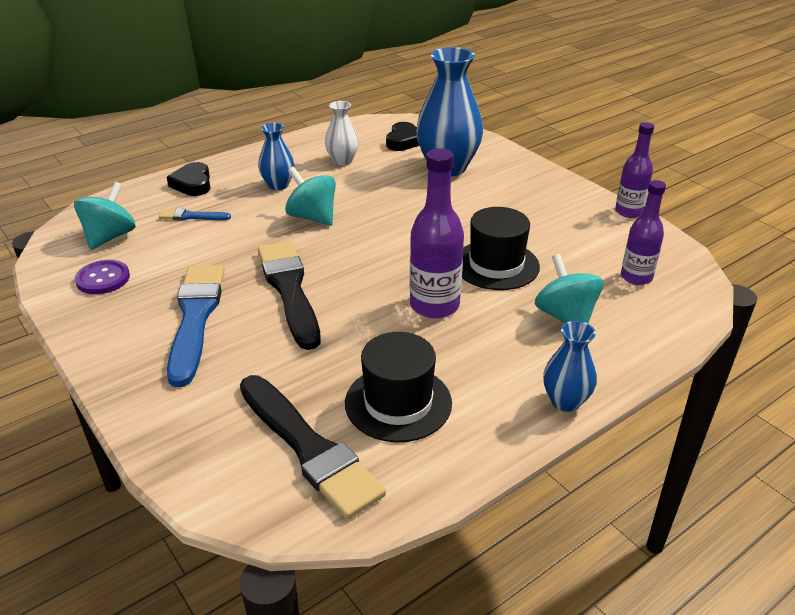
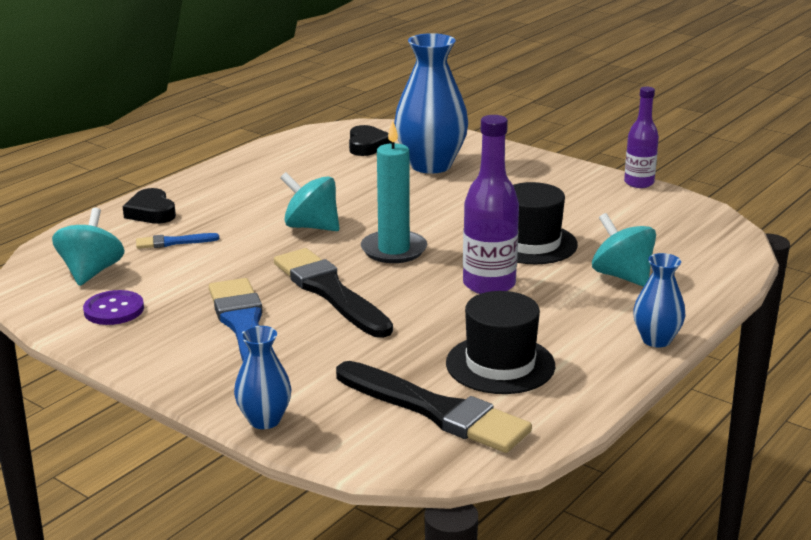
camera: 15 degrees left, 10 degrees down
(278, 185) = (252, 202): blue vase -> blue vase (264, 420)
(342, 161) = (310, 172): white vase -> none
(369, 253) = (394, 250): none -> turquoise candle
(636, 277) = (673, 236): purple bottle -> none

